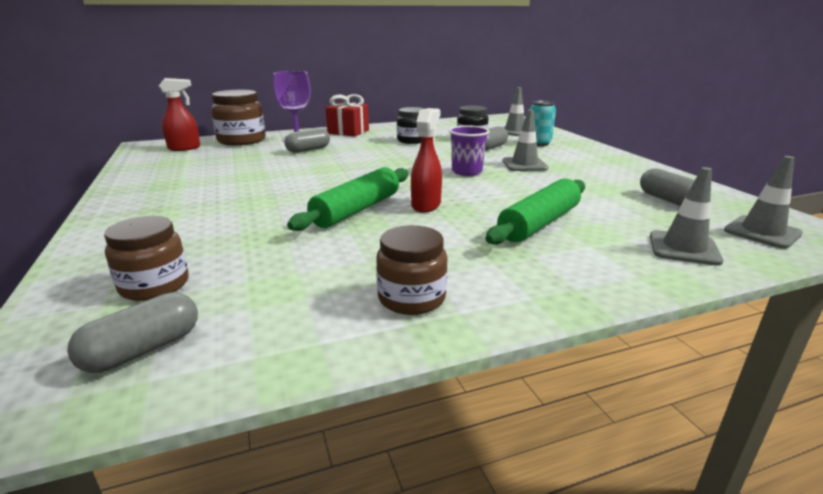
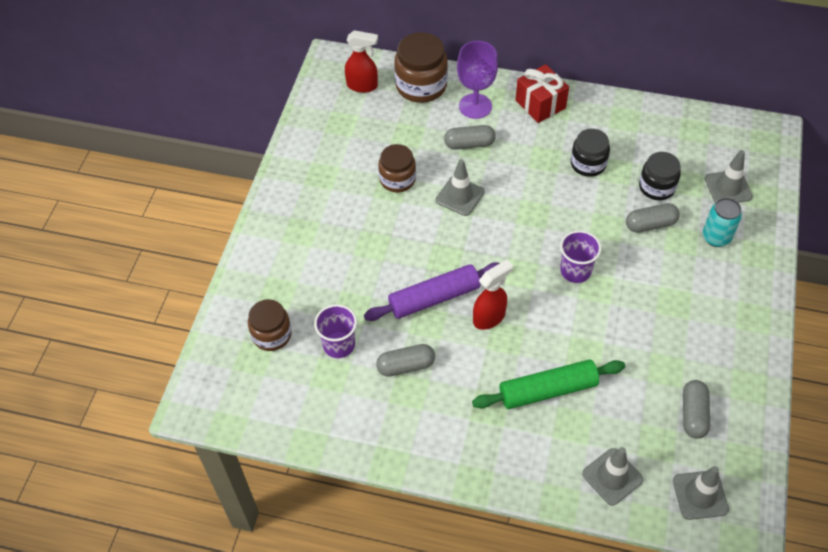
camera: 35 degrees right, 30 degrees up
(143, 350) = (251, 393): grey capsule -> grey capsule (406, 366)
(268, 264) = (339, 345): none -> purple cup
(356, 210) = (434, 298): green rolling pin -> purple rolling pin
(411, 298) = (395, 425): brown jar -> brown jar (397, 179)
(524, 165) = (644, 283): grey traffic cone -> grey traffic cone (460, 196)

